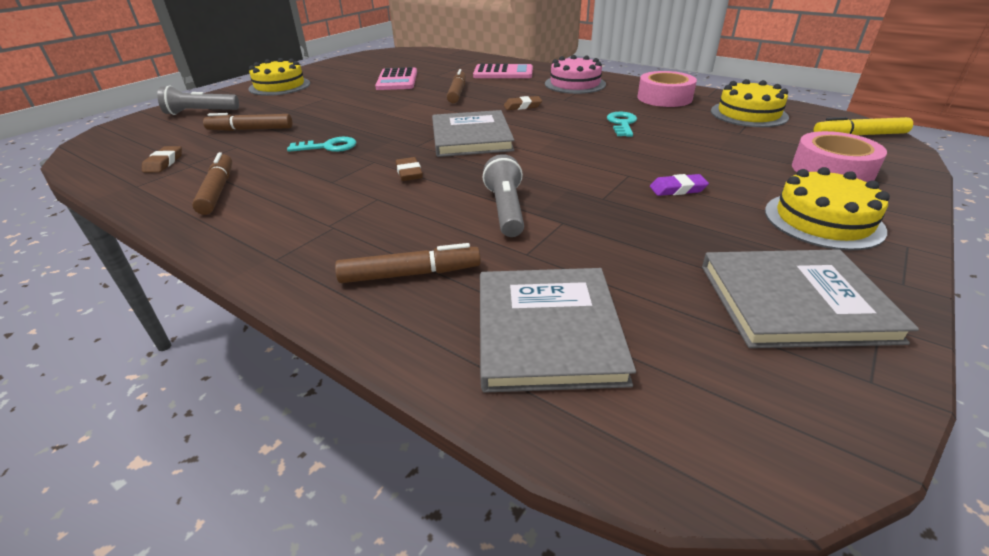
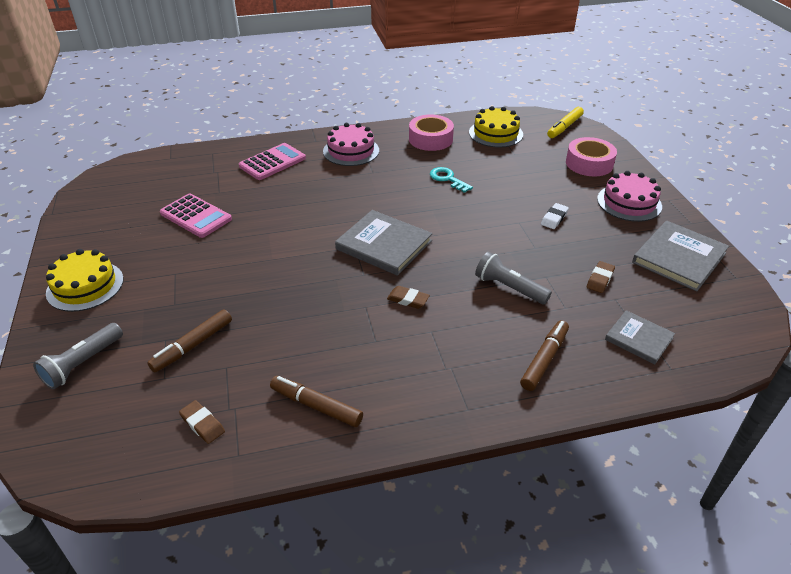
camera: 50 degrees left, 5 degrees up
(328, 147) = (304, 317): turquoise key -> none
(457, 93) = (282, 205): brown marker -> none
(522, 106) = (359, 194): brown eraser -> brown eraser (600, 279)
(548, 331) = (639, 339): grey book -> grey book, size x0.61
(677, 189) = (554, 218): purple eraser -> white eraser
(823, 220) = (629, 203): yellow cake -> pink cake

